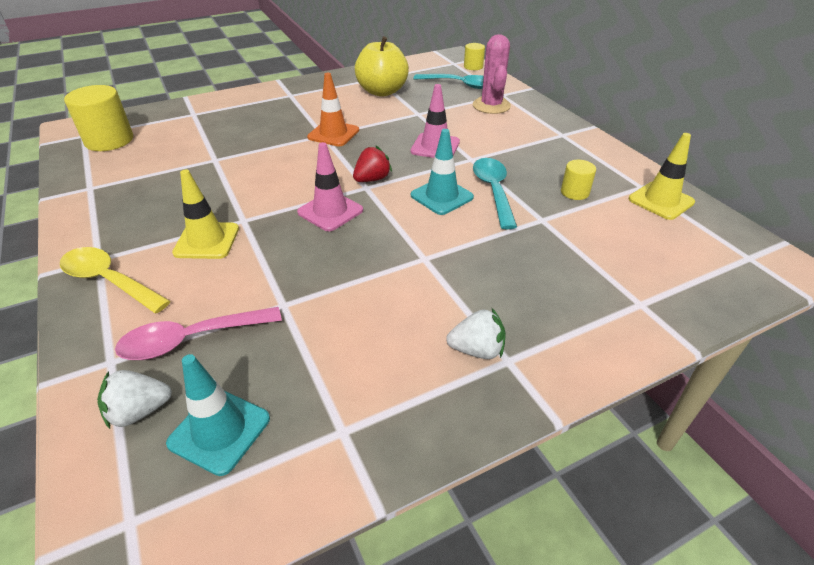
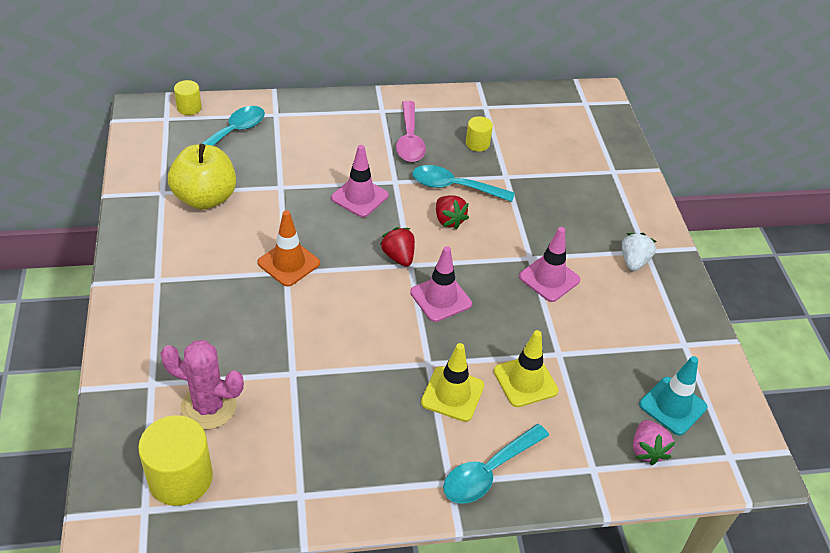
camera: 75 degrees left, 5 degrees up
(109, 281) = (488, 472): yellow spoon -> turquoise spoon
(139, 411) = (647, 450): white strawberry -> pink strawberry
(191, 340) = (583, 415): pink spoon -> pink spoon (409, 140)
(399, 278) = (549, 278): none -> pink traffic cone
(441, 196) = (448, 220): turquoise traffic cone -> red strawberry
(491, 106) = (297, 130): pink cactus -> pink cactus (208, 407)
(661, 201) = (508, 107): yellow traffic cone -> yellow traffic cone (525, 381)

